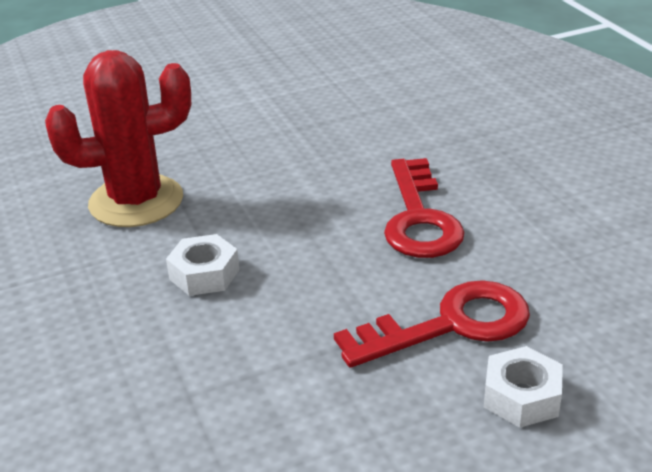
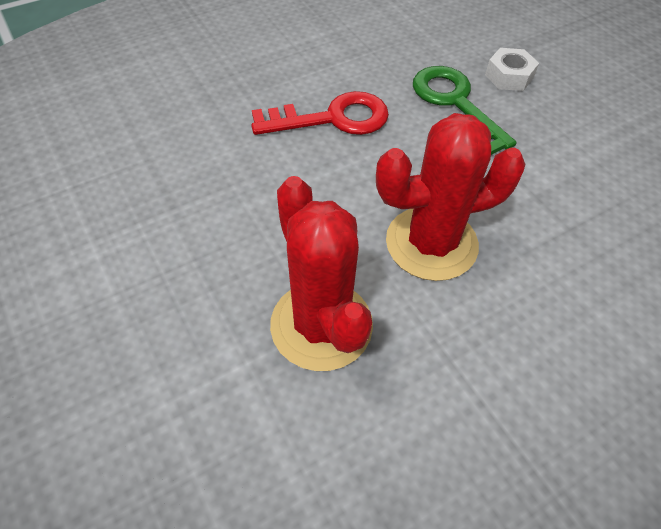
camera: 100 degrees left, 20 degrees up
(204, 274) = (431, 243): white nut -> red cactus
(450, 325) = (455, 103): red key -> green key

